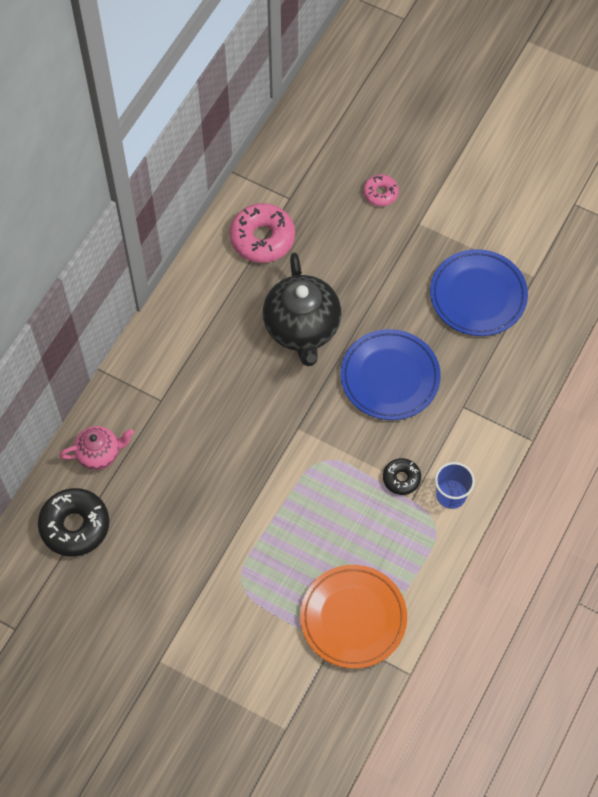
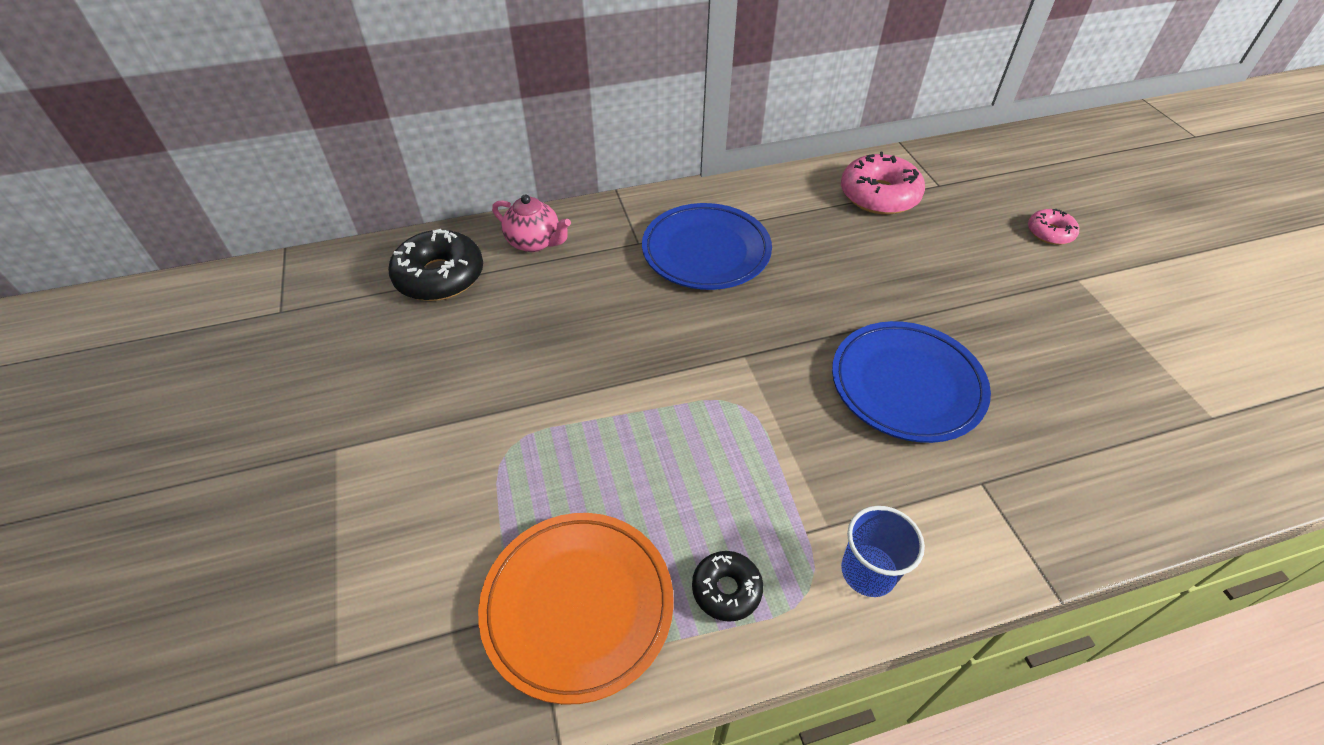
camera: 45 degrees right, 15 degrees down
(302, 328) = (846, 280): black teapot -> none
(401, 478) = (816, 497): black donut -> black donut (726, 589)
(478, 296) = (1105, 385): blue plate -> blue plate (706, 252)

